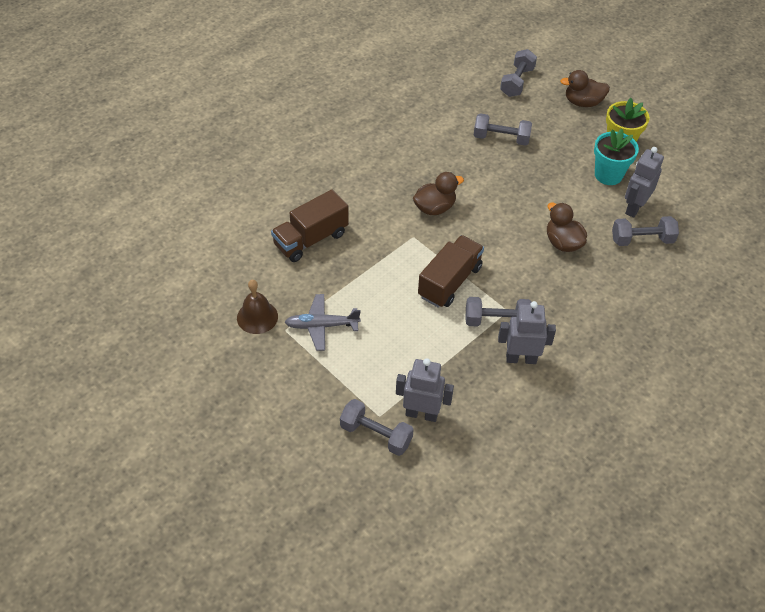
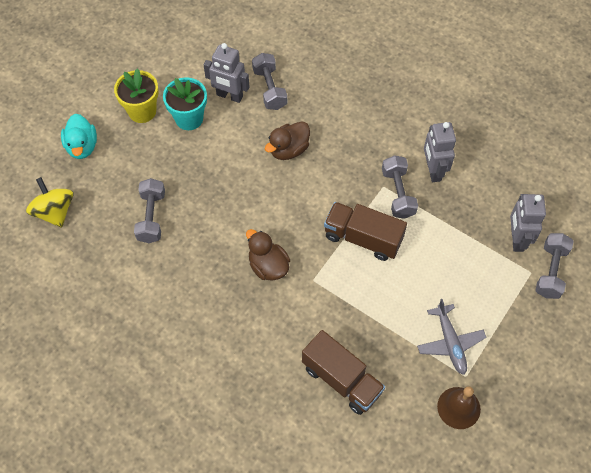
camera: 100 degrees left, 10 degrees up
(517, 82) = (54, 212): grey dumbbell -> yellow spinning top
(583, 102) = (82, 146): brown duck -> turquoise duck

